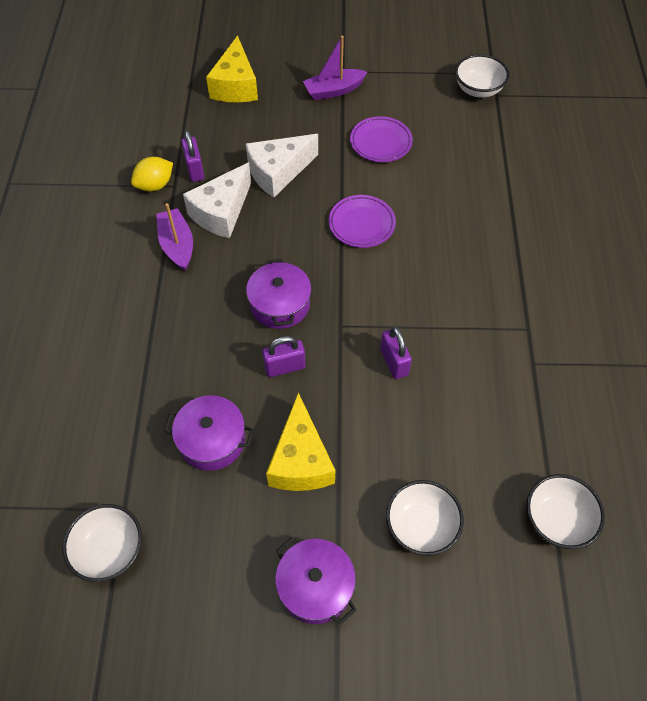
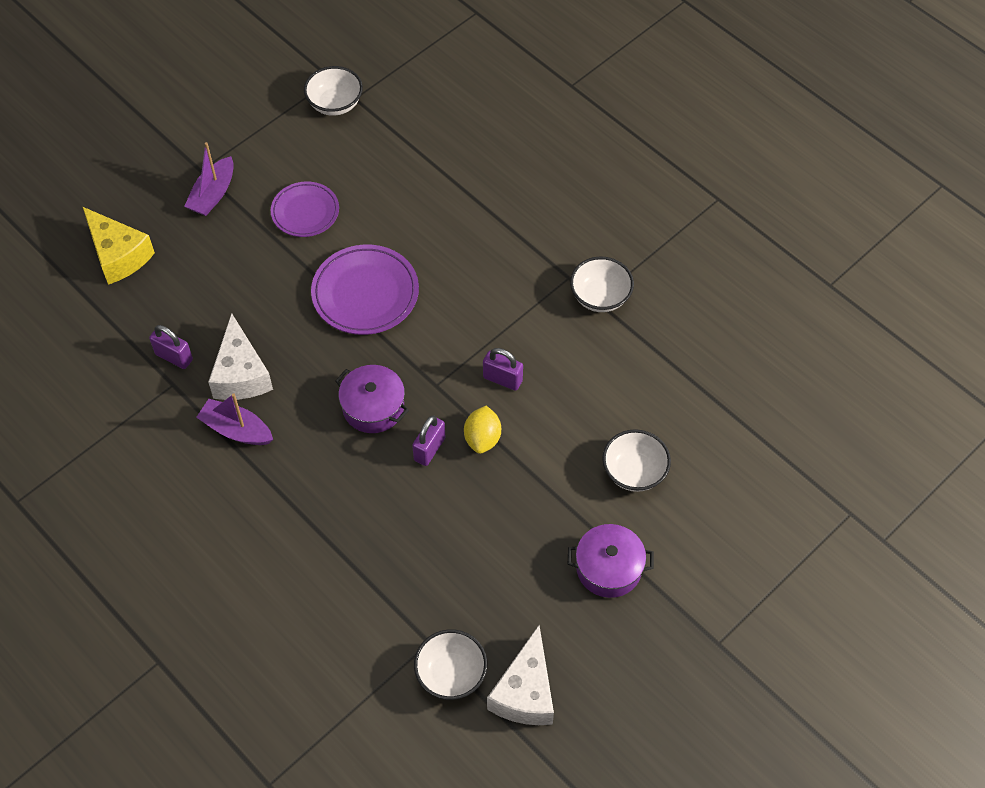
camera: 45 degrees left, 0 degrees up
(155, 185) = (155, 397): yellow lemon -> yellow lemon (482, 438)
(212, 440) = (436, 543): purple pot -> none
(278, 172) = (249, 304): white cheese -> white cheese (525, 692)
(300, 460) = (512, 501): yellow cheese -> none
(361, 224) = (365, 293): purple plate -> purple plate, size x1.52
(557, 520) = (710, 393): white bowl -> white bowl (600, 297)

